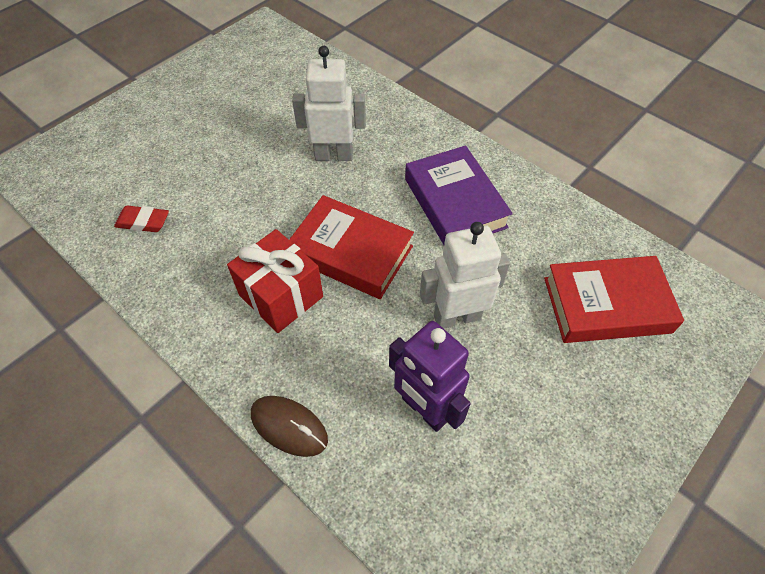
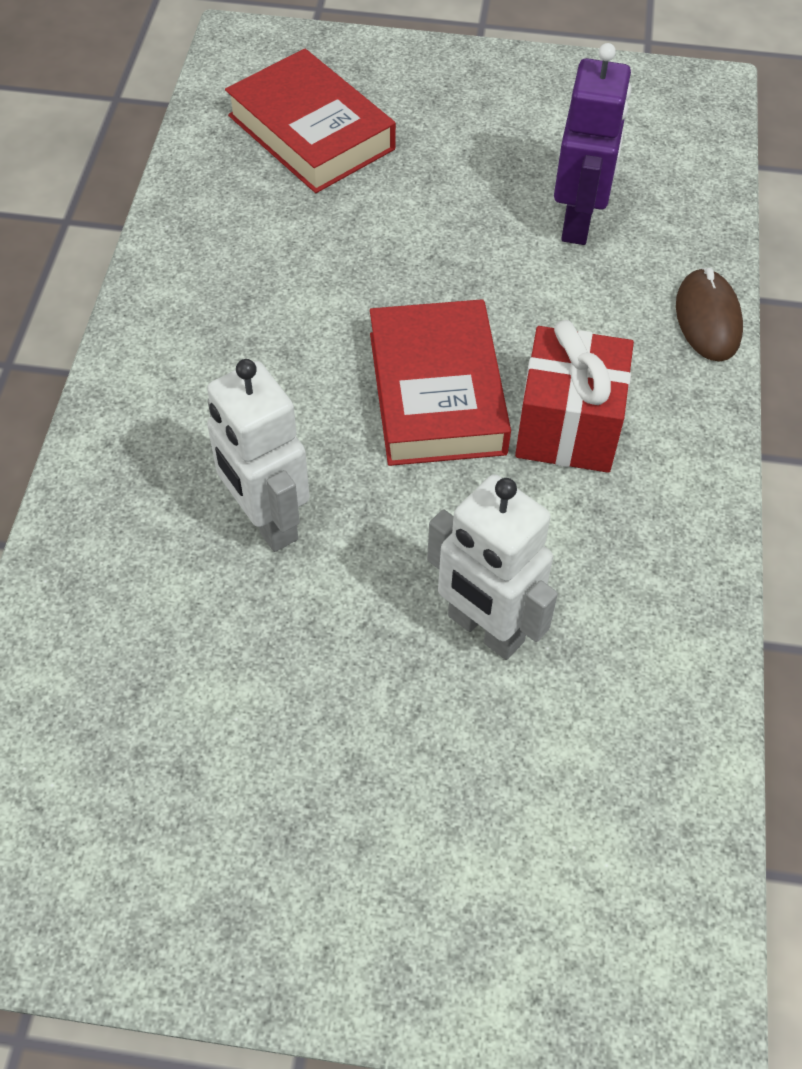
camera: 125 degrees left, 0 degrees up
(143, 222) = (611, 693): red eraser -> none
(455, 203) = (255, 325): purple book -> none
(456, 317) = (440, 246): white robot -> white robot (485, 629)

